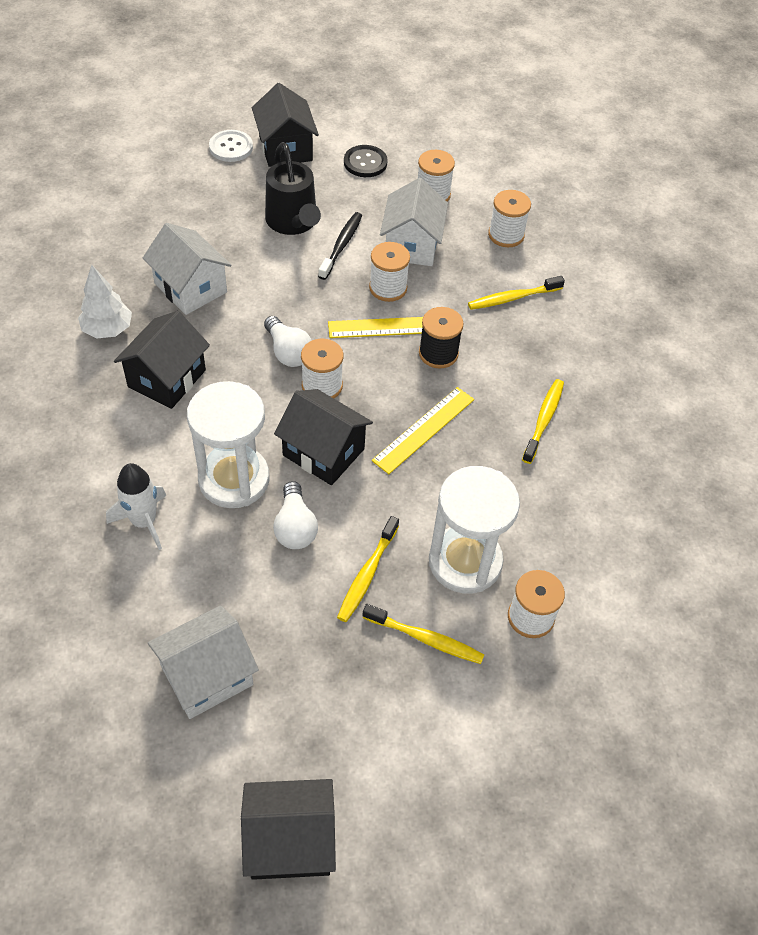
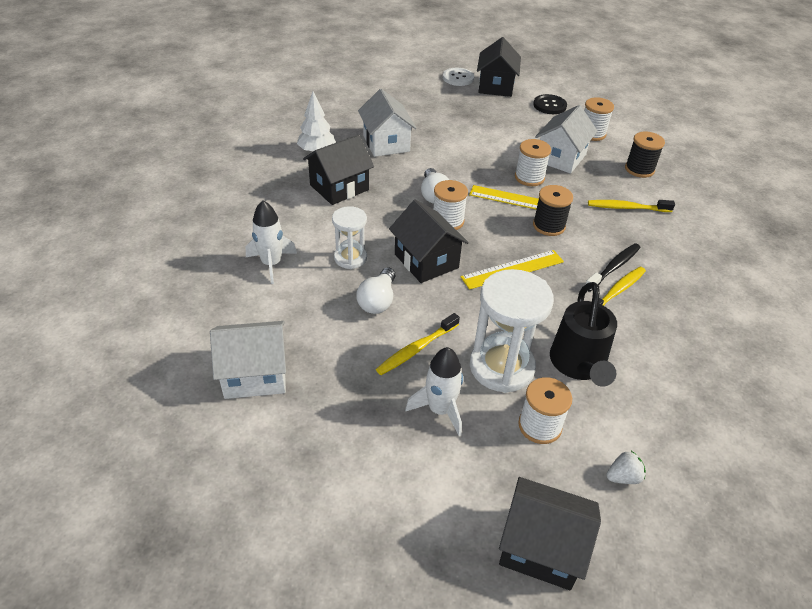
camera: 25 degrees right, 10 degrees down
(234, 479) = (350, 258): white hourglass -> white hourglass, size x0.58
(290, 841) = (246, 517): black house -> black house (541, 547)
(293, 223) = (479, 126): black watering can -> black watering can (578, 365)
(341, 245) = (507, 146): black toothbrush -> black toothbrush (613, 267)
(425, 638) = (440, 410): yellow toothbrush -> white rocket
(506, 235) = (639, 169): white spool -> black spool
(628, 642) = (623, 477): none -> white strawberry

